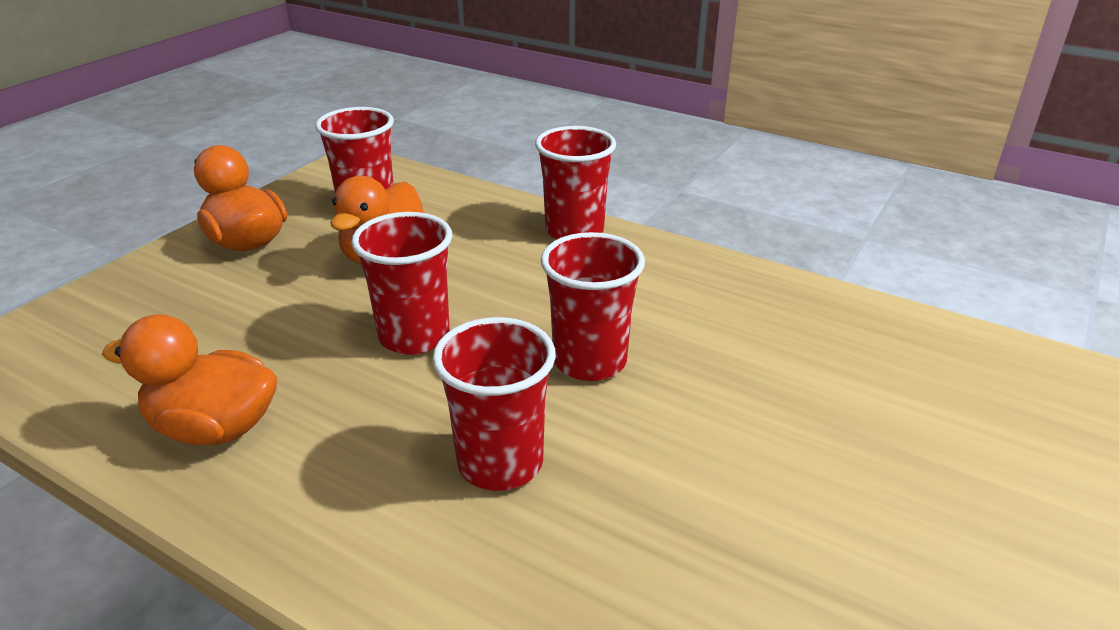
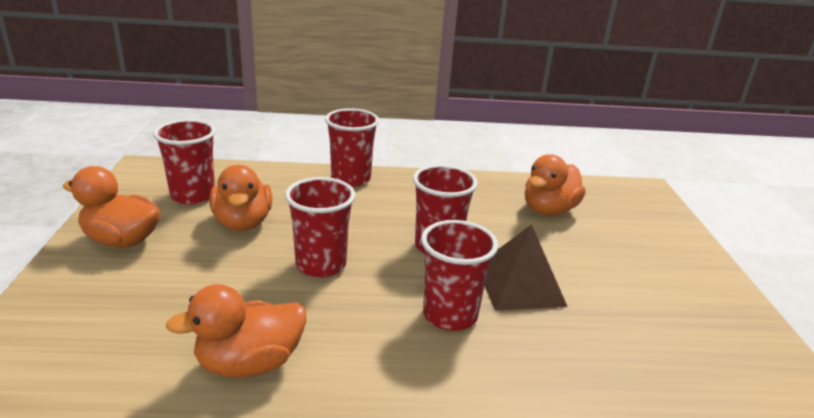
camera: 35 degrees left, 5 degrees down
(650, 458) = (519, 285): none -> brown pyramid
(834, 358) = (549, 210): none -> orange duck

